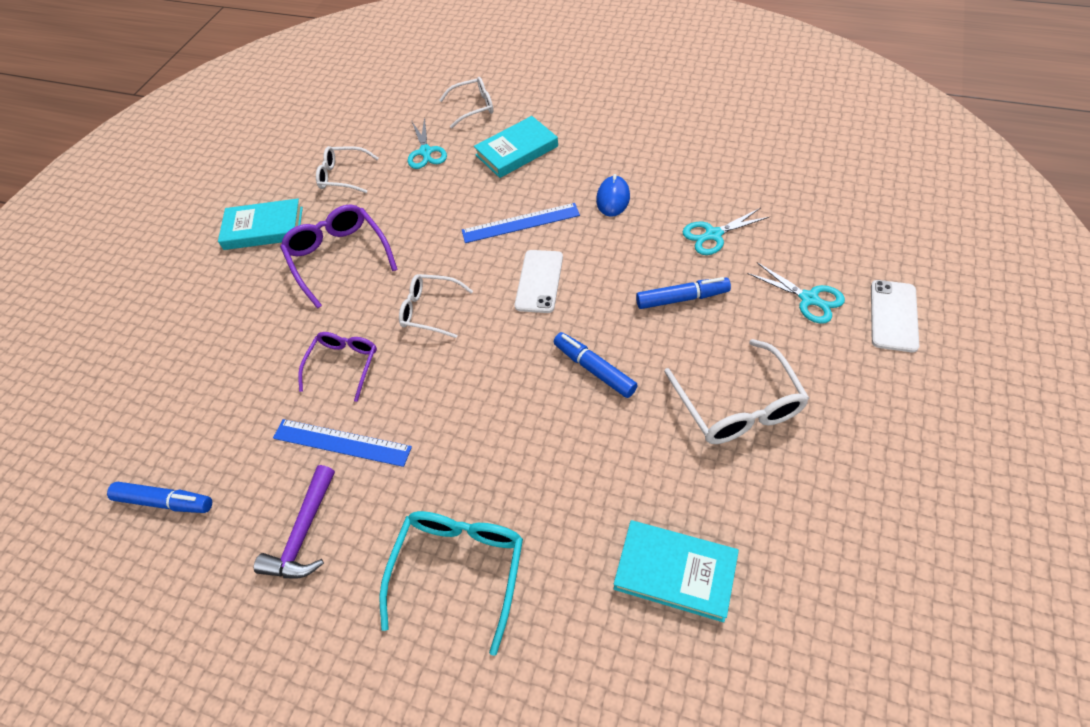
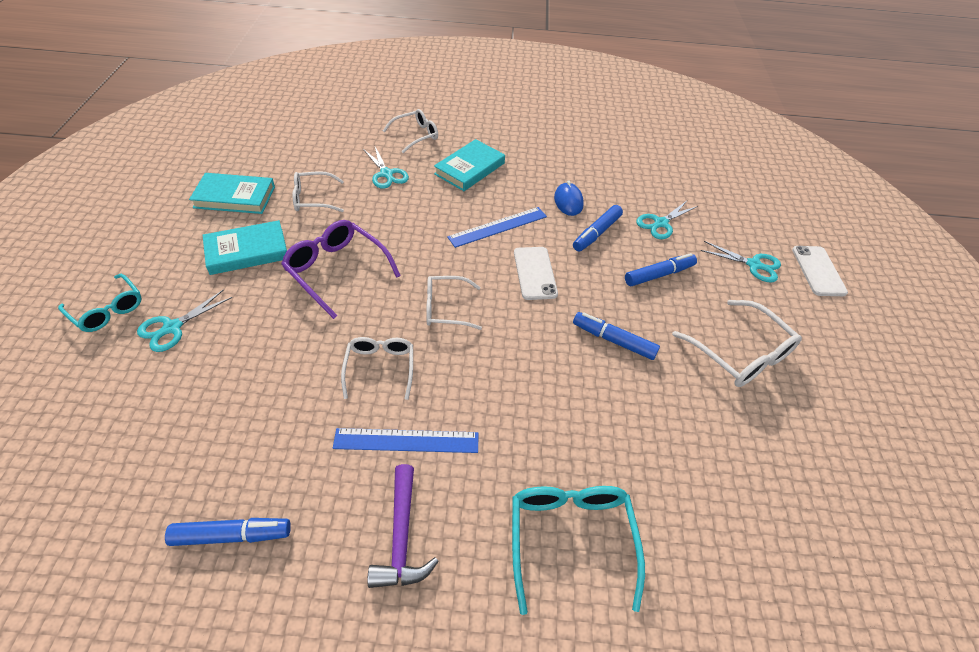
camera: 25 degrees left, 5 degrees down
(130, 276) = (108, 310): none -> turquoise glasses
(176, 299) = (172, 327): none -> turquoise scissors
(343, 365) = (380, 367): purple glasses -> white glasses
(629, 240) = (596, 233): none -> blue marker
(675, 572) = (755, 499): turquoise book -> turquoise book (235, 197)

